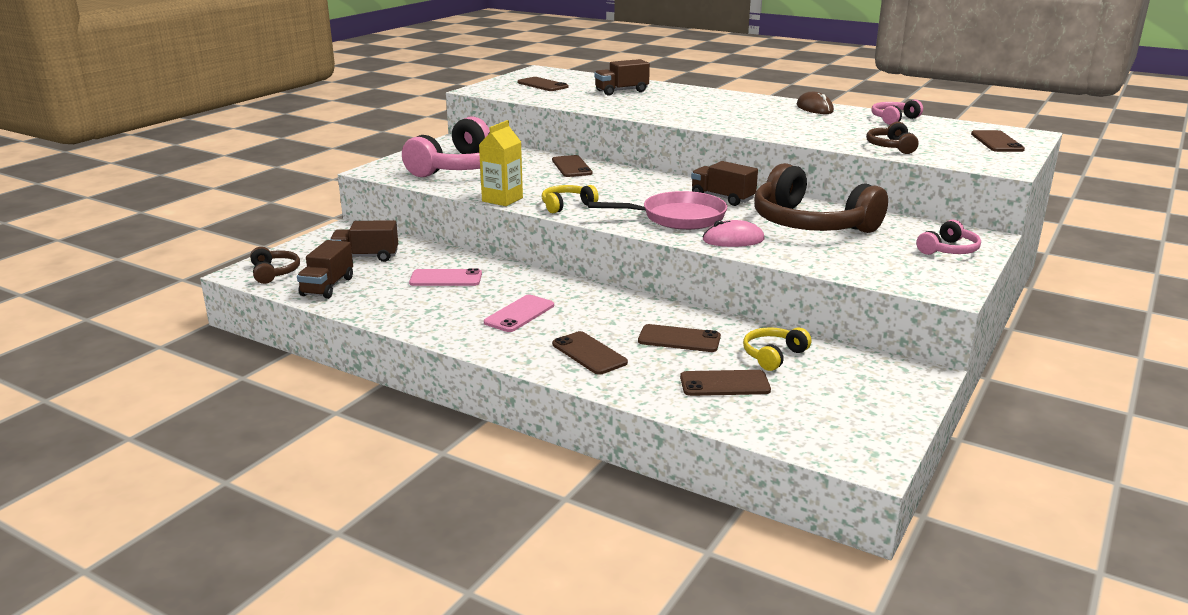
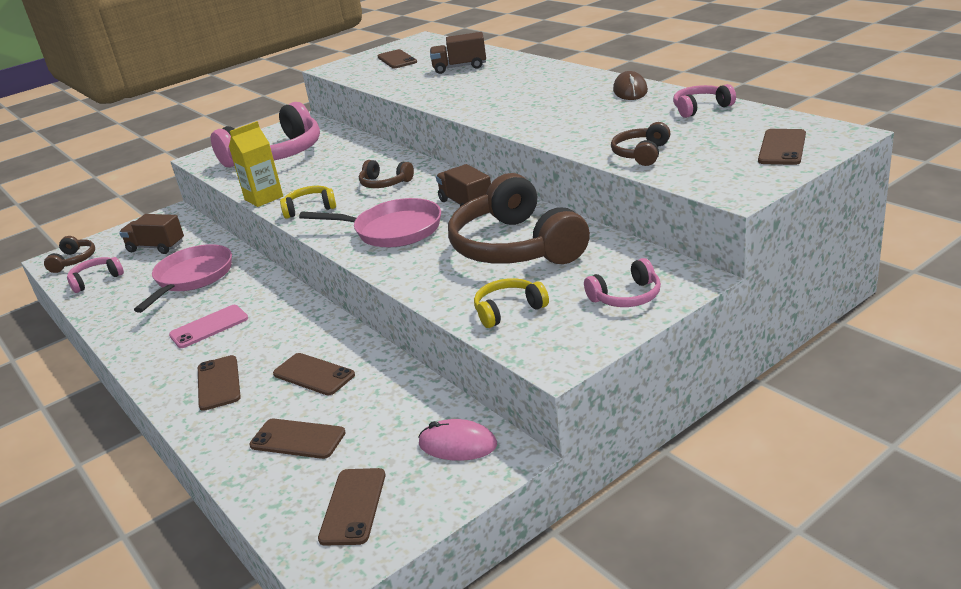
camera: 25 degrees right, 5 degrees up
(327, 286) = (96, 280): brown truck -> pink headphones
(446, 278) = (192, 278): pink phone -> pink pan
(571, 167) = (369, 156): brown phone -> brown phone (353, 506)
(618, 186) = (385, 183): none -> brown headphones
(733, 240) = (412, 265): pink mouse -> pink mouse (457, 445)
(773, 355) = (380, 408): yellow headphones -> yellow headphones (508, 310)

